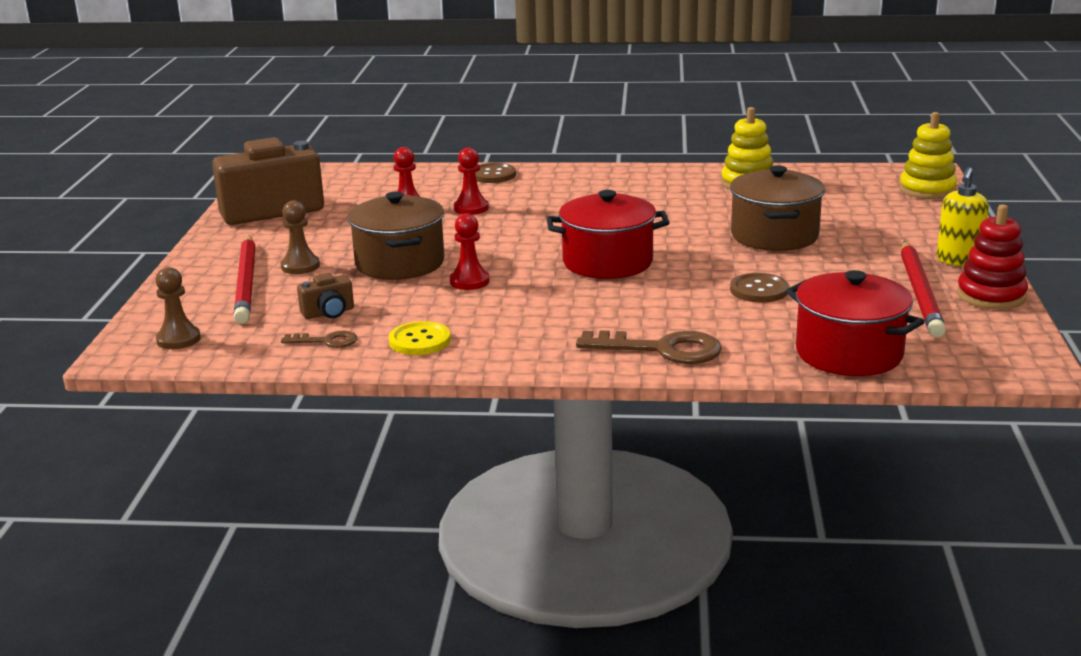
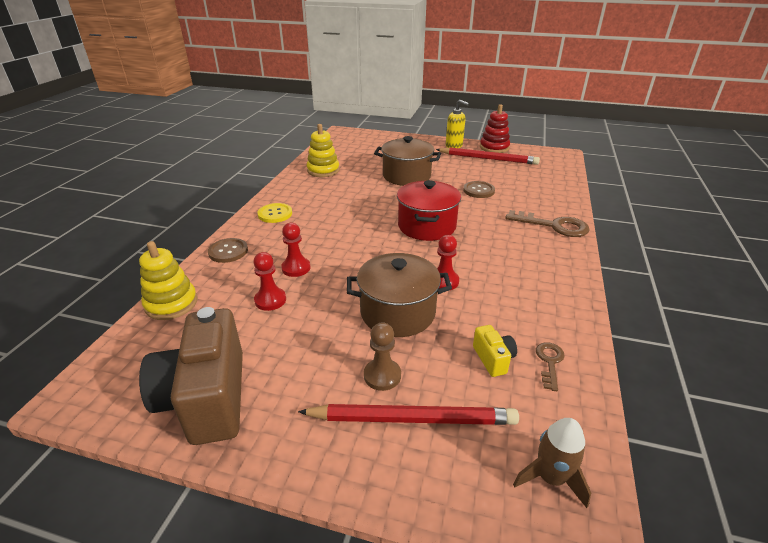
camera: 80 degrees left, 10 degrees up
(178, 339) = (550, 478): brown pawn -> brown rocket
(329, 313) = (493, 359): brown camera -> yellow camera
(419, 340) = (546, 312): yellow button -> yellow button (275, 214)
(662, 349) = (554, 226): brown key -> brown key turned 90 degrees clockwise
(849, 353) = (554, 183): red pot -> none
(927, 190) = (364, 136): yellow stacking toy -> yellow stacking toy (171, 304)

